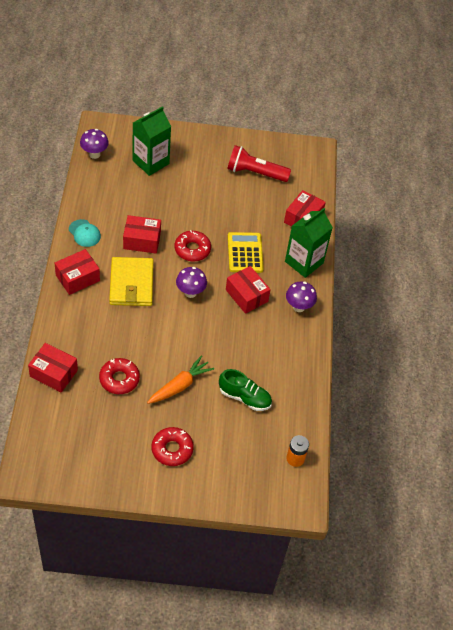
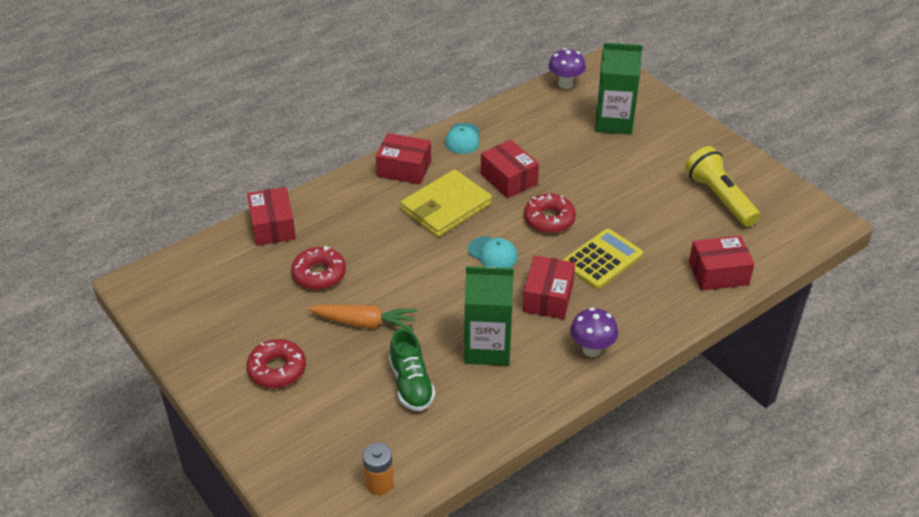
camera: 55 degrees right, 10 degrees down
(190, 292) = (492, 253): purple mushroom -> turquoise cap
(255, 173) = (719, 198): red flashlight -> yellow flashlight
(304, 262) = (659, 313): green carton -> green carton (487, 348)

